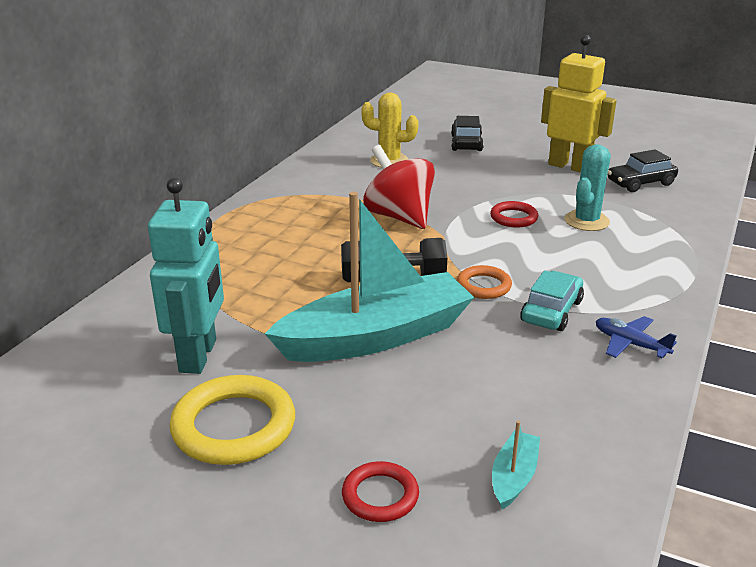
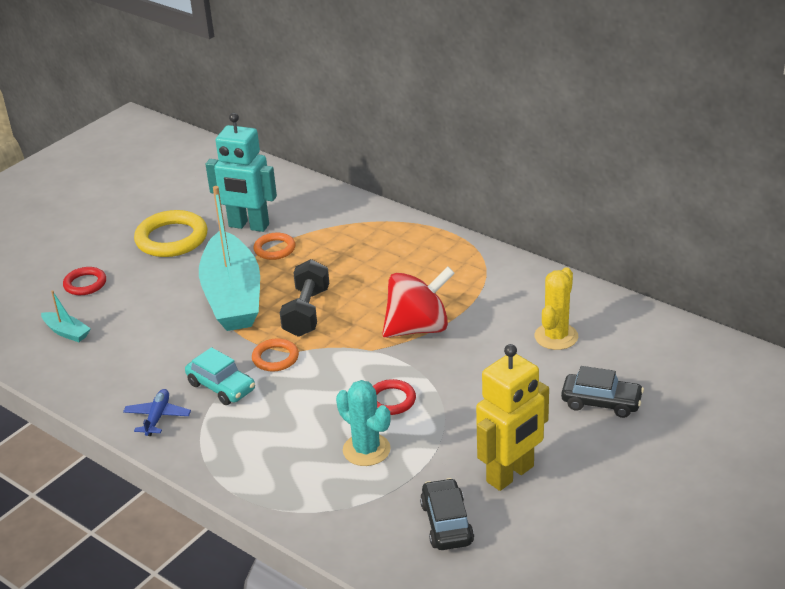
camera: 105 degrees right, 5 degrees up
(260, 323) = (274, 249): none -> orange ring
(630, 344) = (157, 417): blue plane -> blue plane turned 45 degrees counterclockwise

